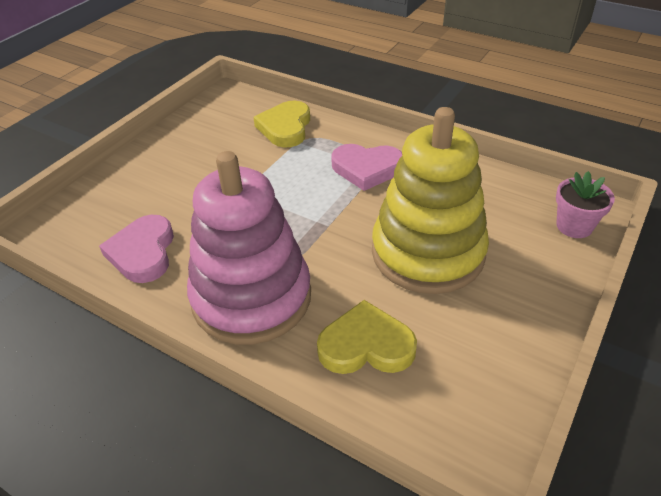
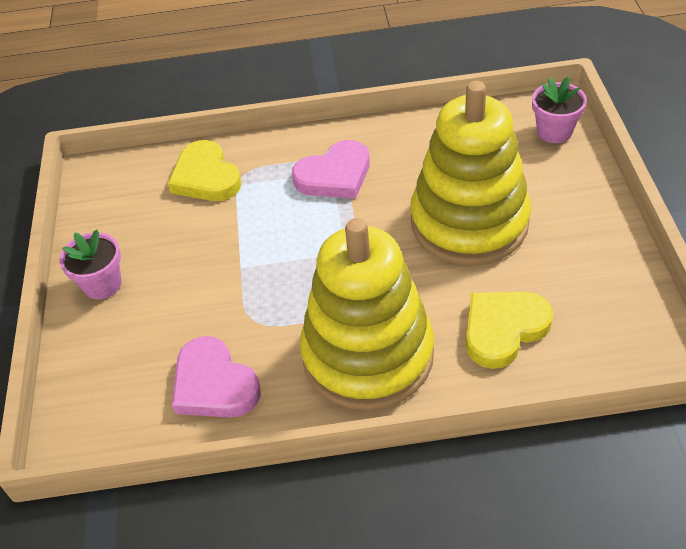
camera: 35 degrees left, 5 degrees up
(157, 157) = (102, 284): none -> pink flower pot
(251, 297) = (368, 355): pink stacking toy -> yellow stacking toy

